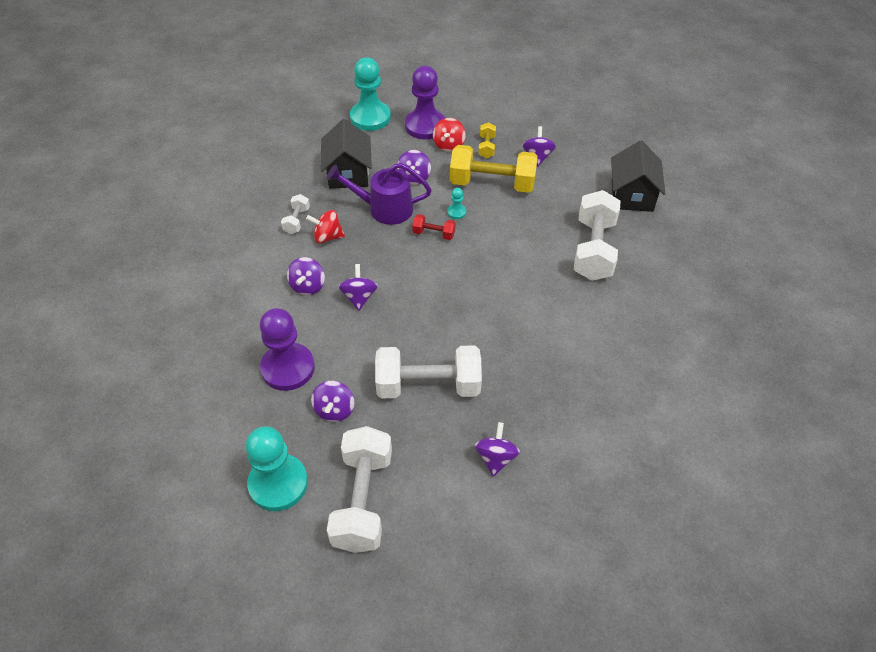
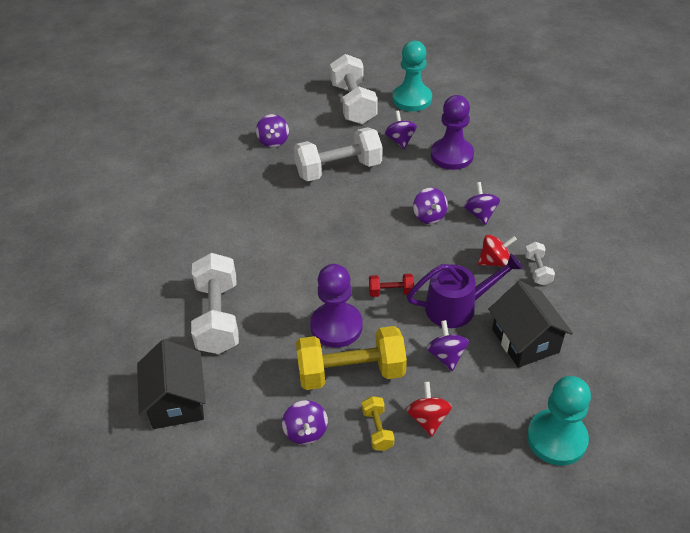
camera: 165 degrees right, 5 degrees down
(425, 126) = (475, 444): purple pawn -> purple pawn (336, 326)
(456, 212) = (378, 323): turquoise pawn -> none

